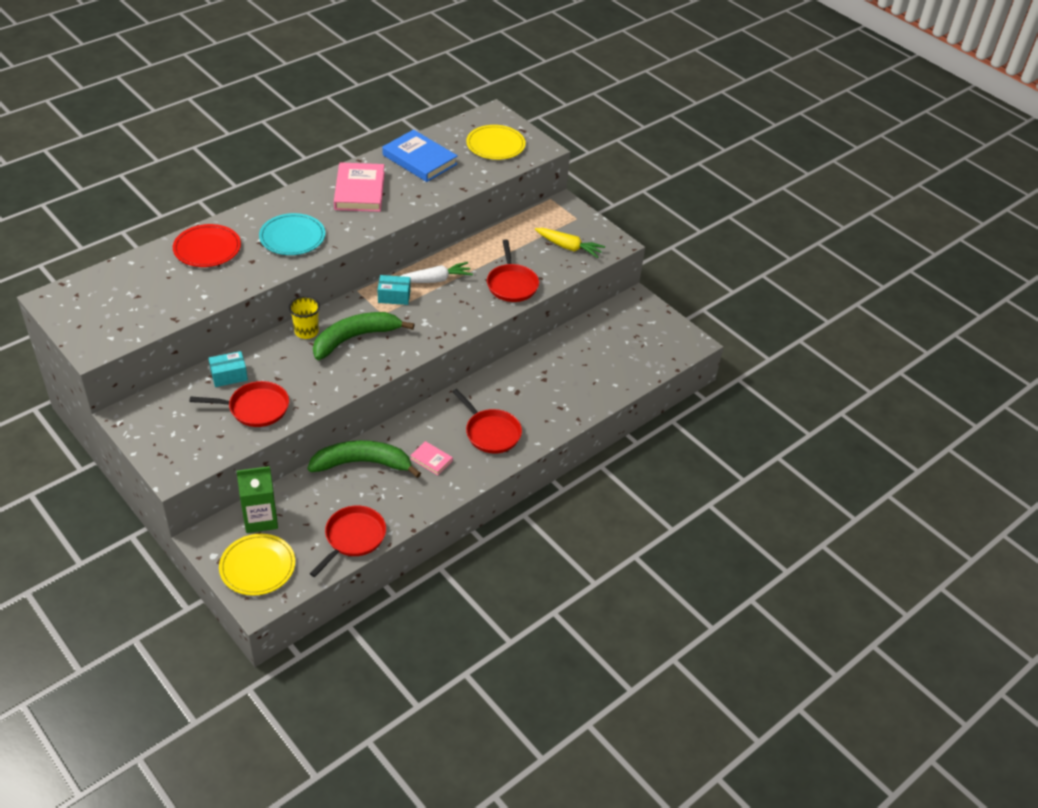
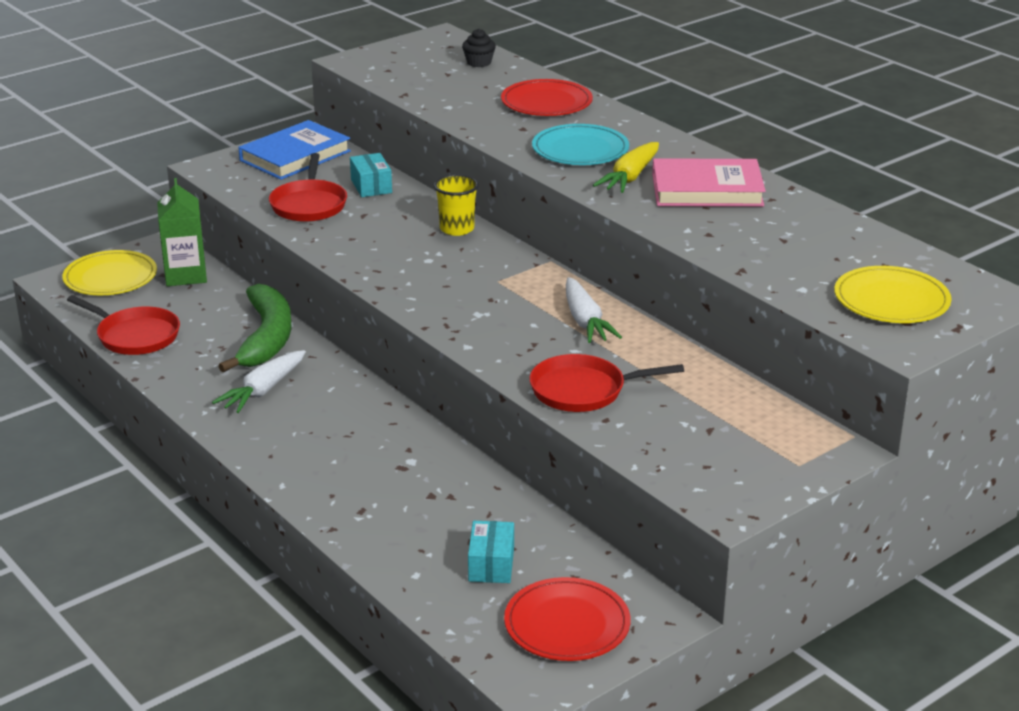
camera: 95 degrees right, 15 degrees down
(118, 279) = (479, 62): none -> black cupcake
(355, 338) = (443, 262): green banana -> none
(394, 296) = (540, 288): turquoise box -> turquoise box (491, 564)
(419, 159) = (813, 233): blue book -> blue book (295, 156)
(431, 460) = (263, 390): pink book -> white carrot
(491, 432) = (311, 441): red pan -> none
(569, 247) = (703, 452): yellow carrot -> yellow carrot (630, 177)
(647, 331) = (567, 624): none -> red plate

